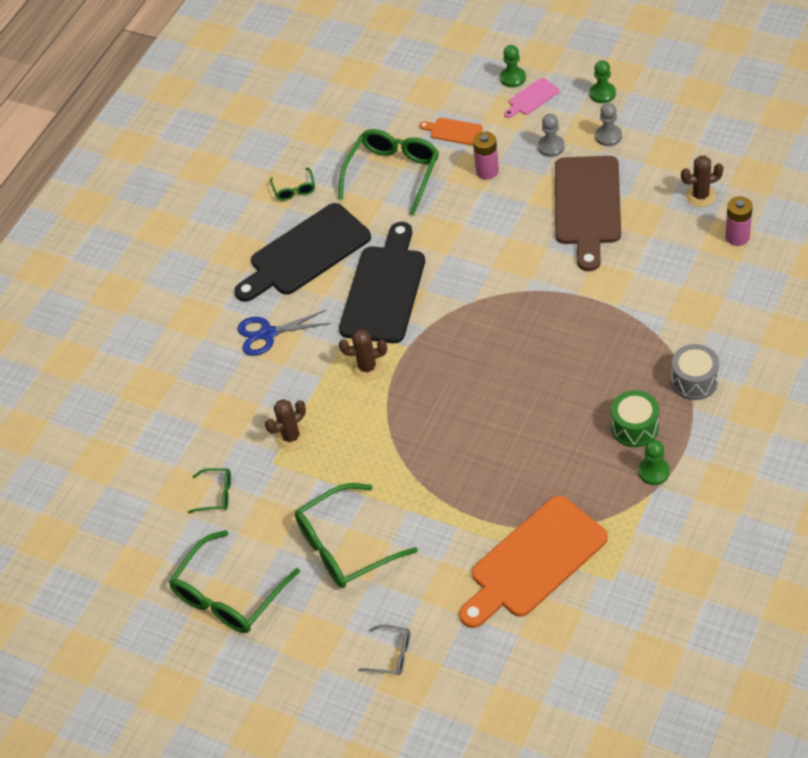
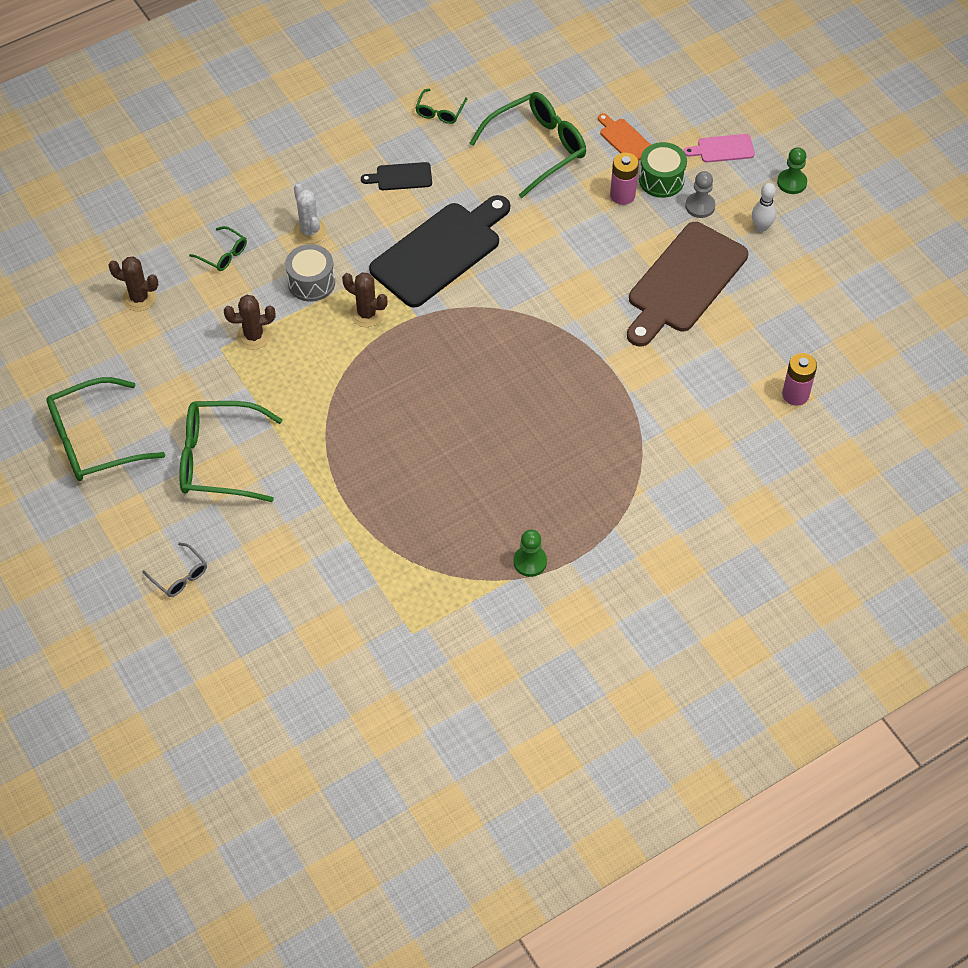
camera: 25 degrees right, 5 degrees up
(216, 494) = (153, 347): green glasses -> green glasses (223, 254)
(267, 334) = (309, 231): blue scissors -> white cactus
(305, 253) = (401, 177): black cutting board -> black cutting board, size x0.45
(512, 78) = (722, 119): green pawn -> none
(533, 561) = (361, 573): orange cutting board -> none
(608, 136) = (761, 227): grey pawn -> white bowling pin
(634, 427) = (548, 512): green drum -> green drum (661, 180)
(694, 381) = (637, 503): grey drum -> grey drum (311, 282)
(700, 196) = (796, 335): brown cactus -> brown cactus (139, 298)

